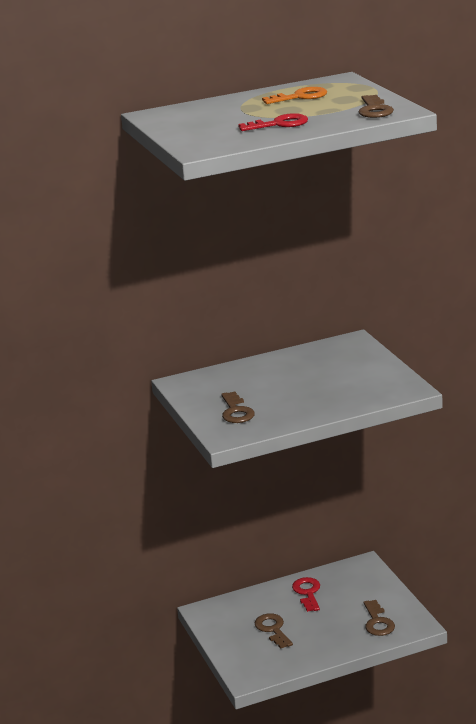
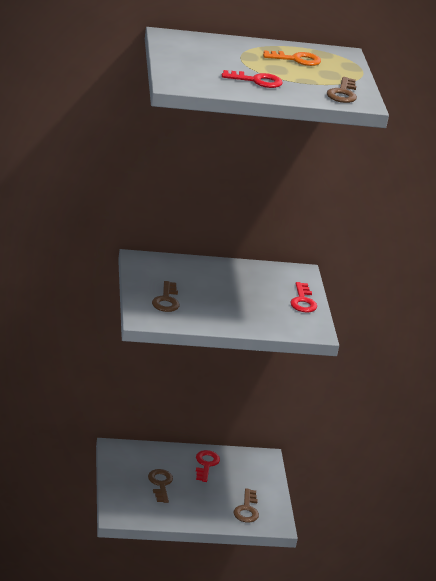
camera: 10 degrees right, 5 degrees up
(375, 366) = (303, 301): none -> red key

